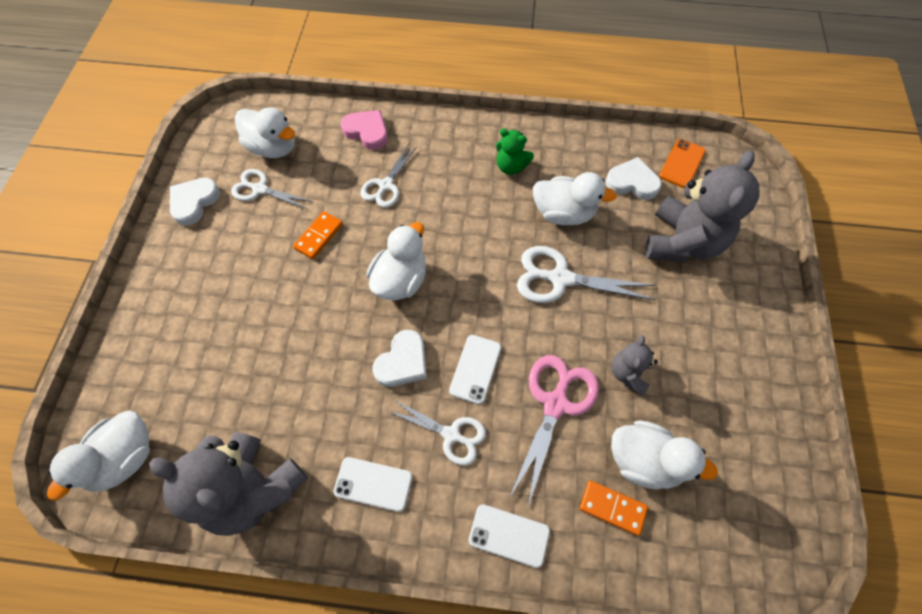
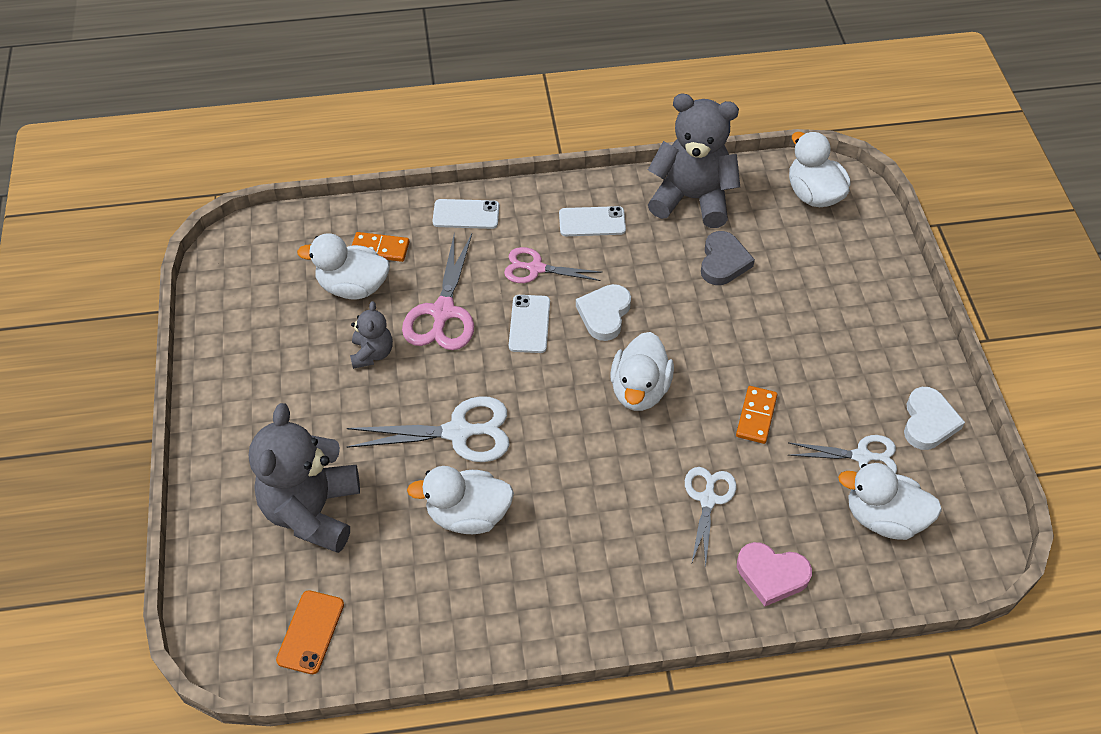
camera: 165 degrees right, 10 degrees down
(124, 458) = (813, 194): white duck -> white duck turned 45 degrees counterclockwise
(265, 393) = (723, 262): none -> grey heart
(451, 435) = (536, 268): white scissors -> pink scissors
(511, 166) = (552, 567): green teddy bear -> none
(632, 182) = (381, 583): white heart -> none

